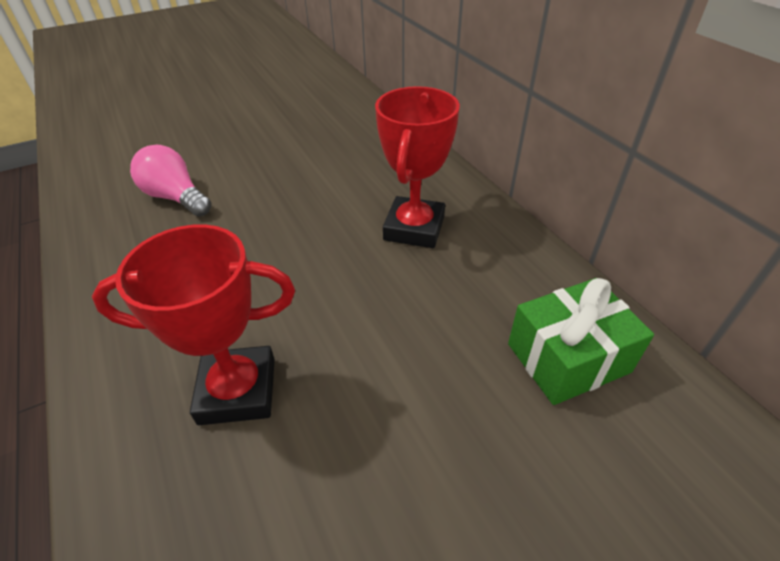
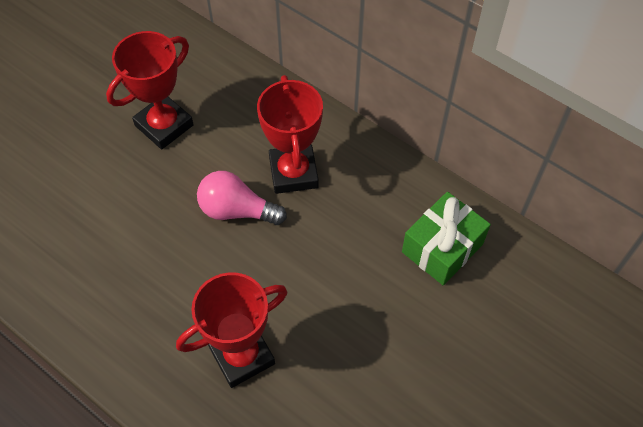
camera: 25 degrees left, 15 degrees up
(176, 197) = (66, 211): pink light bulb -> pink light bulb (237, 210)
(311, 161) = (164, 125): none -> red trophy

